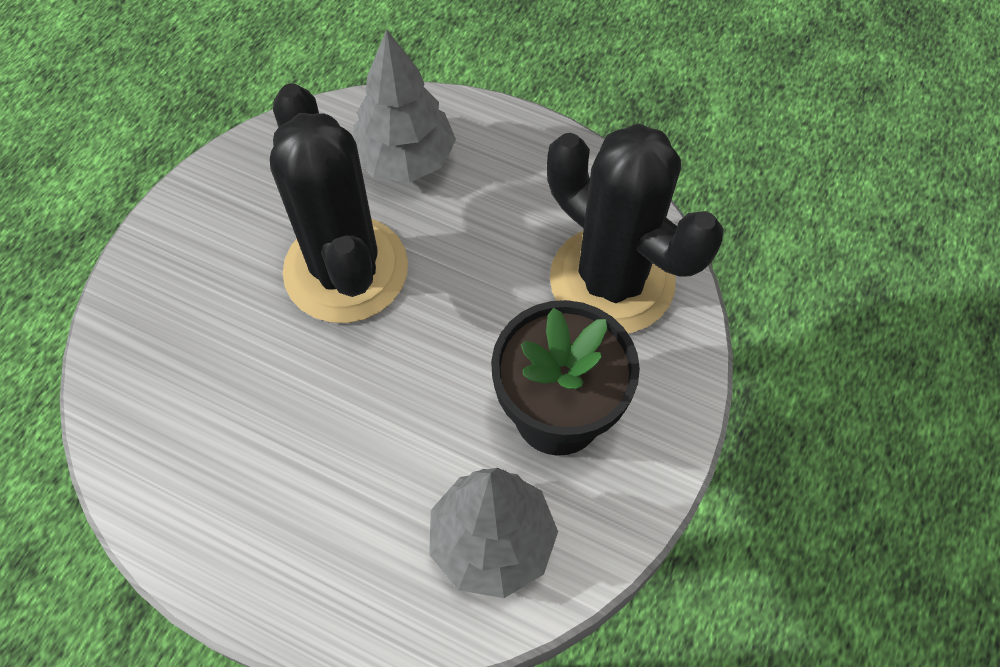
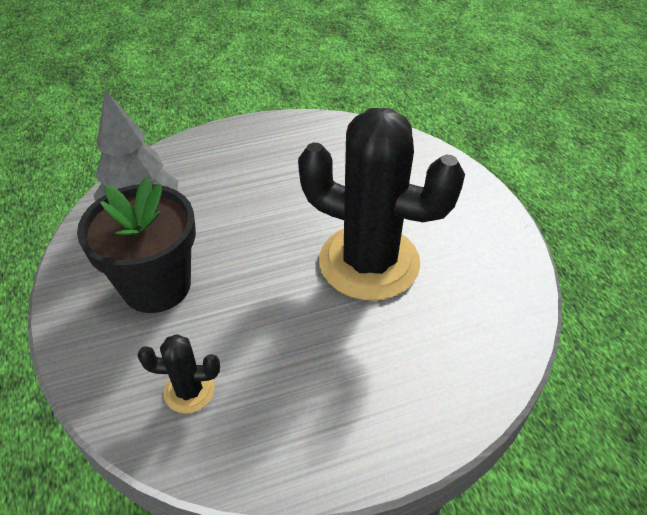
camera: 135 degrees right, 15 degrees down
(405, 160) = (428, 354): grey tree -> none
(612, 280) = (189, 391): black cactus -> black cactus, size x0.42

